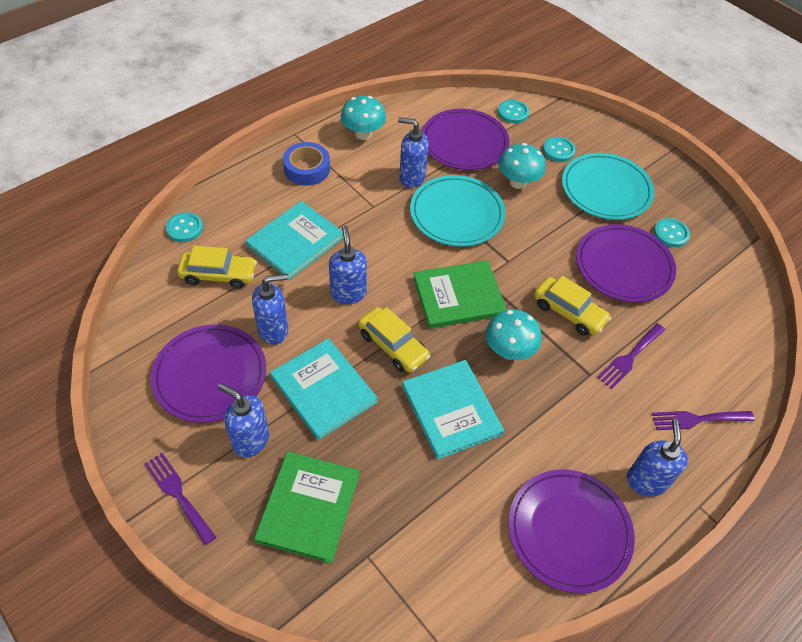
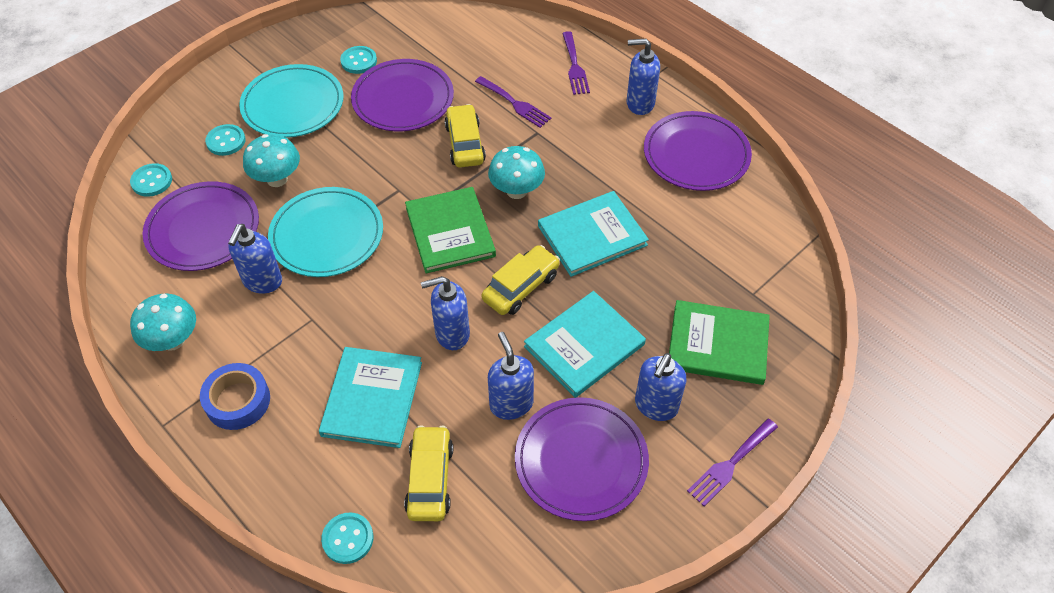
camera: 90 degrees left, 0 degrees up
(295, 242) = (372, 398): turquoise book -> turquoise book turned 60 degrees clockwise
(569, 312) = (465, 143): yellow car -> yellow car turned 45 degrees counterclockwise

